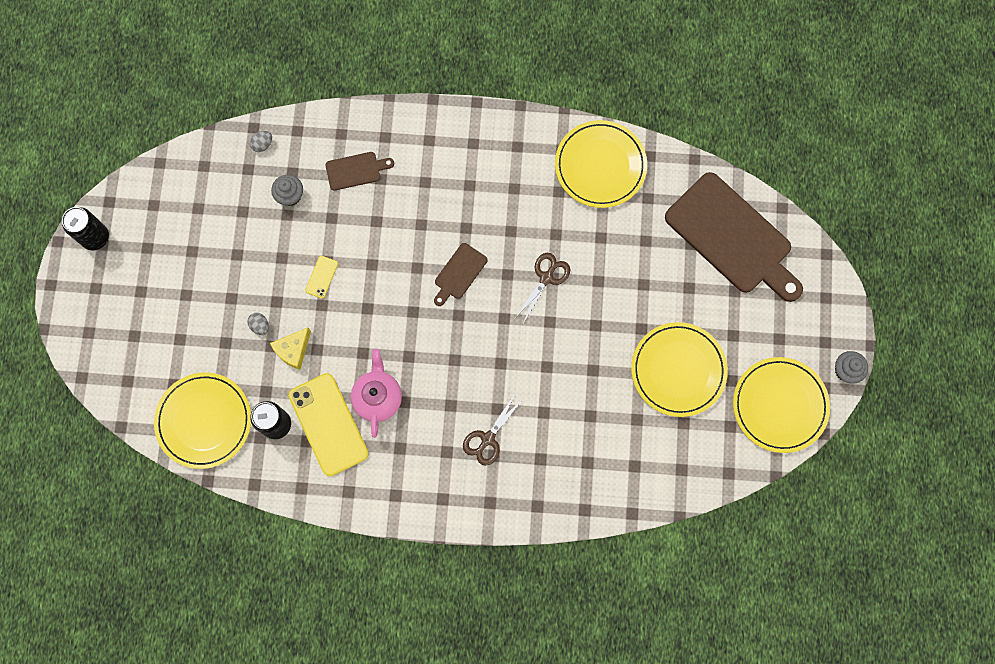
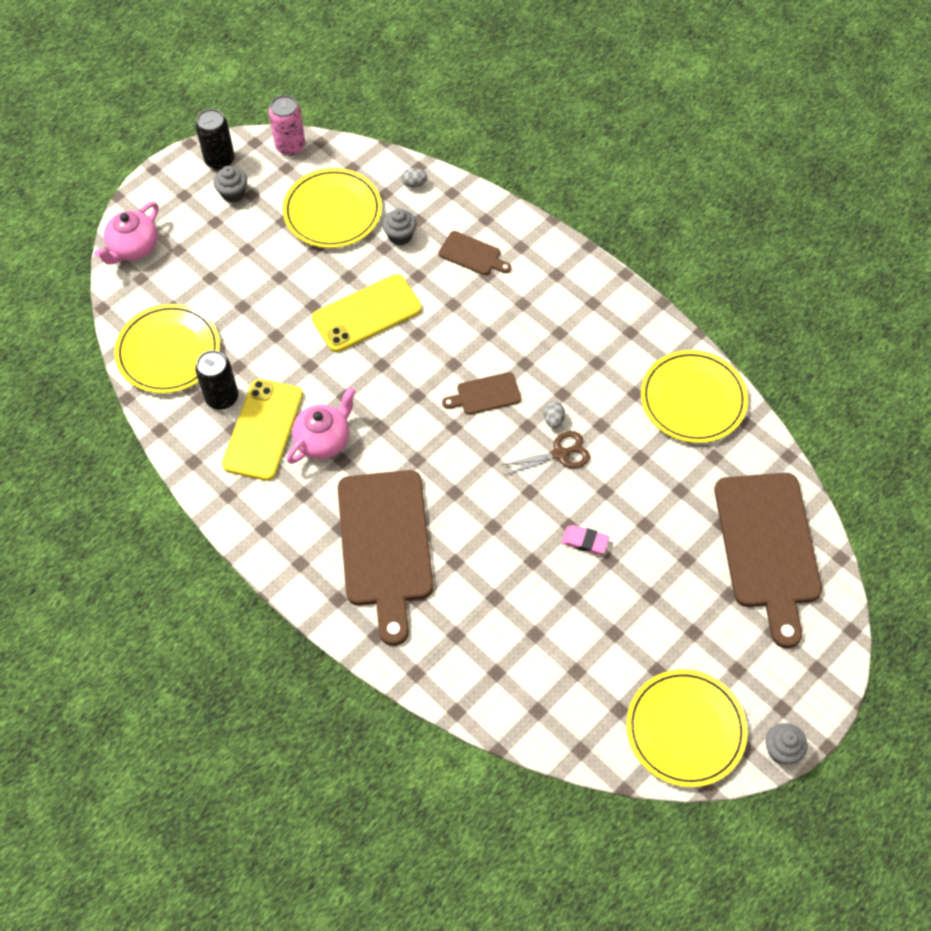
camera: 40 degrees right, 15 degrees down
(98, 361) = (133, 248): none -> pink teapot
(132, 257) = (233, 193): none -> grey cupcake
(140, 184) = (290, 146): none -> pink can
(260, 326) = (282, 314): grey egg -> grey egg (553, 420)
(293, 350) = (290, 352): yellow cheese -> none
(321, 277) = (367, 313): yellow phone -> yellow phone, size x2.29
(487, 439) = (385, 545): brown scissors -> brown cutting board
(615, 328) = (585, 541): none -> pink eraser
(678, 370) = (613, 622): yellow plate -> yellow plate (332, 211)

